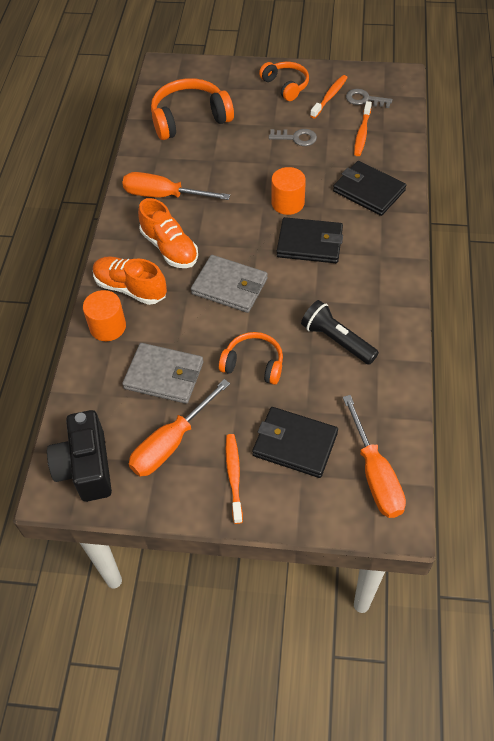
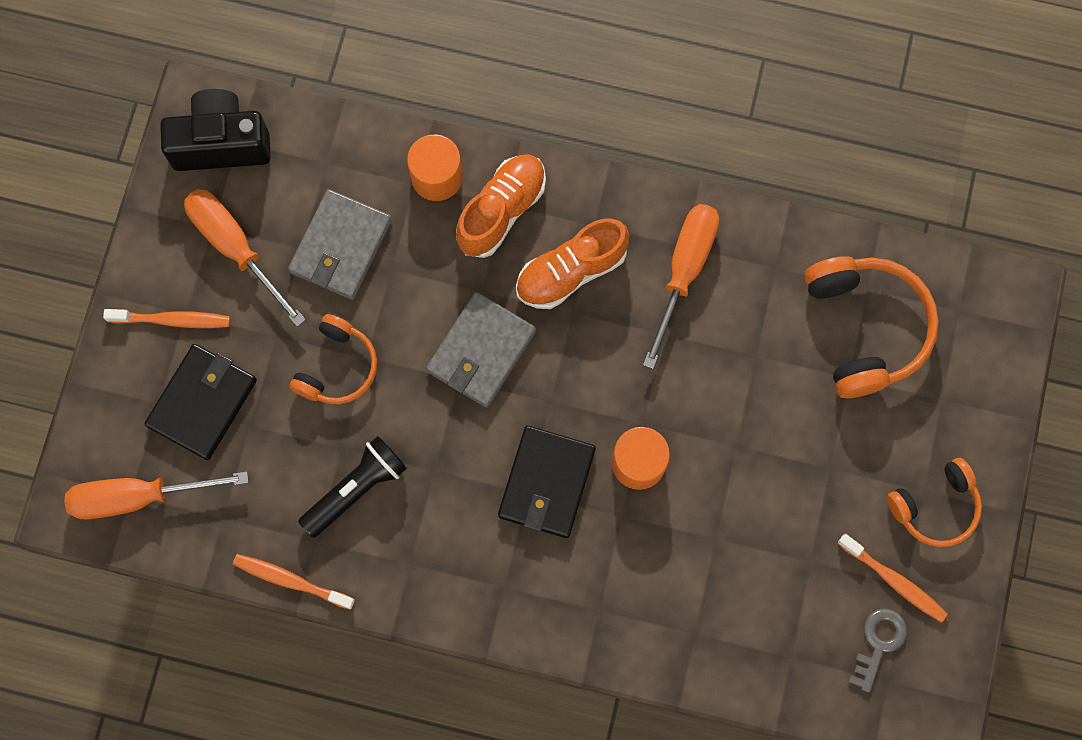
camera: 95 degrees right, 20 degrees up
(296, 138) = (791, 502): grey key -> none
(362, 133) = (788, 618): orange toothbrush -> orange toothbrush (291, 580)
(368, 191) = (646, 599): black wallet -> none

